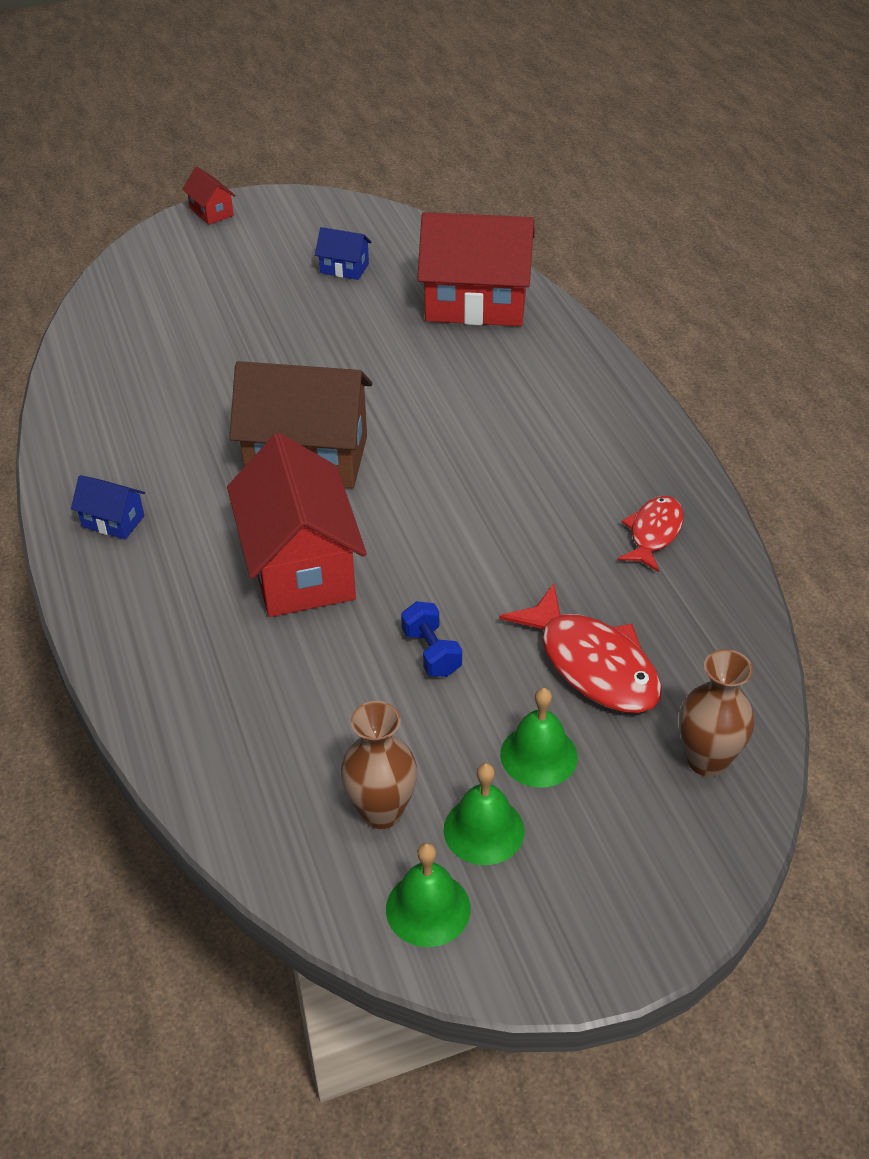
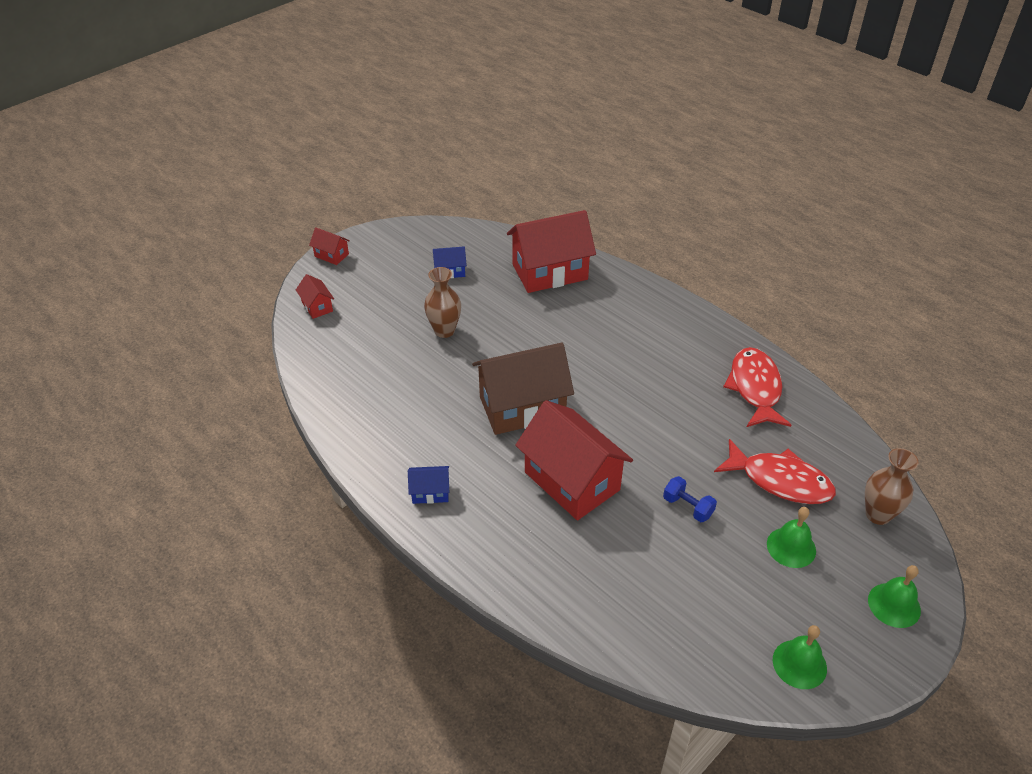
camera: 25 degrees left, 0 degrees up
(148, 267) = (317, 306): none -> red house
(381, 811) = (732, 617): brown vase -> brown vase (444, 331)
(484, 830) = (794, 604): green bell -> green bell (894, 605)
(653, 533) = (755, 388): red fish -> red fish, size x1.62

